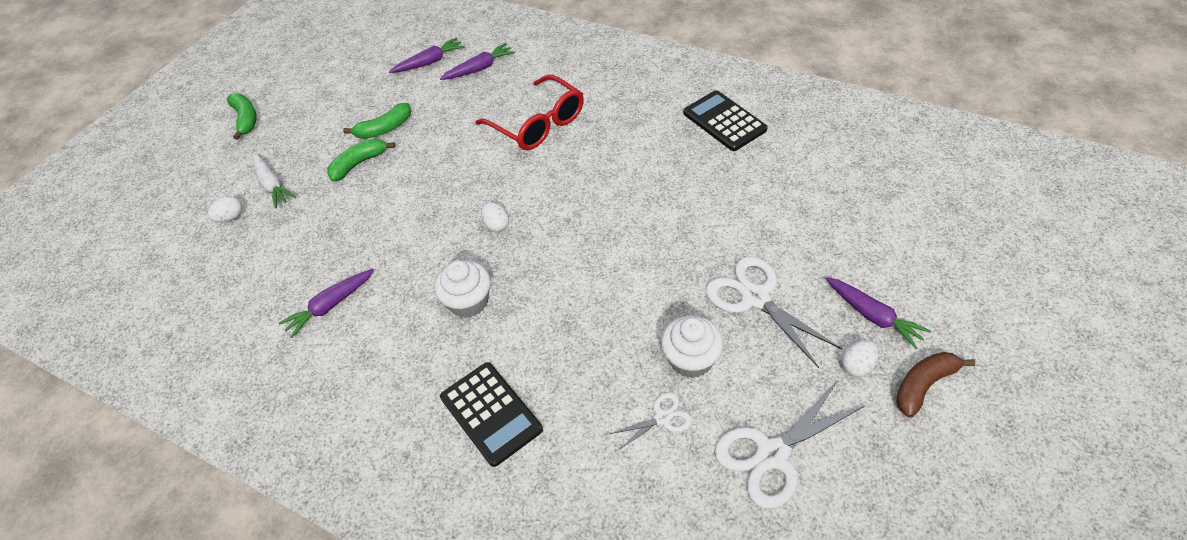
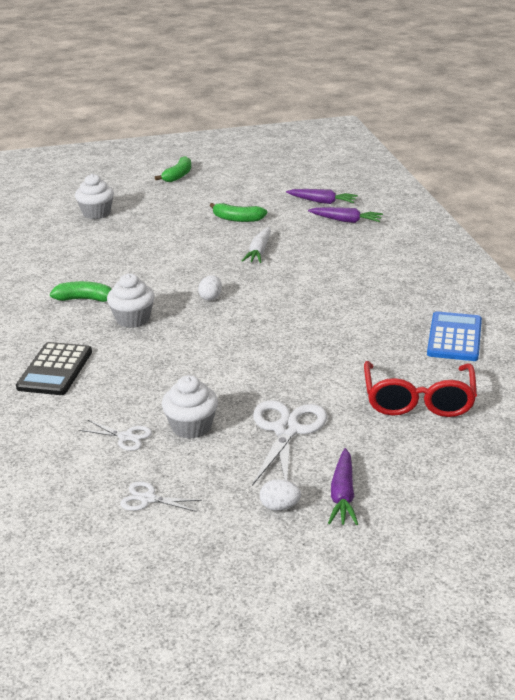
camera: 45 degrees right, 20 degrees down
(231, 217) = (96, 213): white egg -> white cupcake
(272, 185) = (138, 211): white carrot -> white carrot (259, 251)
(330, 306) = (71, 276): purple carrot -> none
(359, 164) = (195, 226): green banana -> green banana (85, 299)
(538, 123) = (327, 266): red glasses -> red glasses (418, 400)
(724, 121) = (454, 337): black calculator -> blue calculator
(772, 454) = (148, 499): white scissors -> white scissors, size x0.53
(923, 385) = (301, 549): brown banana -> none

